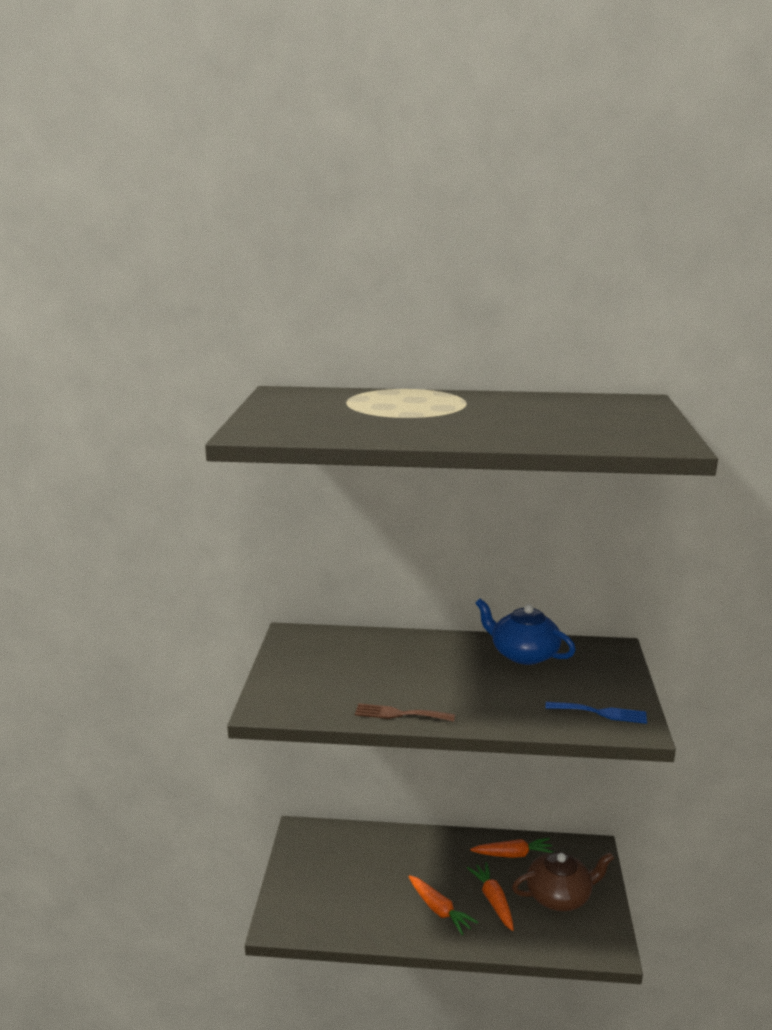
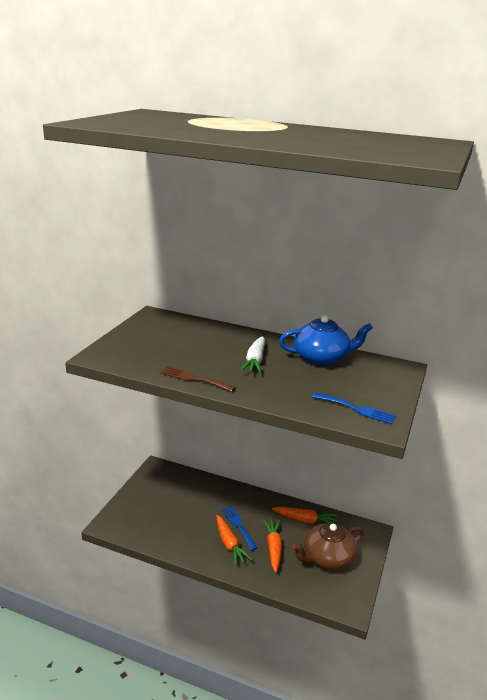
camera: 15 degrees right, 5 degrees up
(438, 882) = (238, 525): none -> blue fork
(453, 674) = (255, 361): none -> white carrot
(523, 654) = (321, 358): blue teapot -> blue teapot turned 120 degrees clockwise
(559, 895) = (327, 557): brown teapot -> brown teapot turned 150 degrees clockwise

